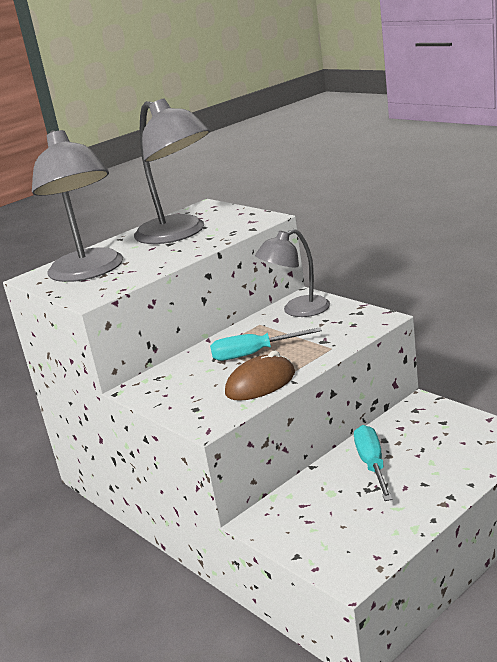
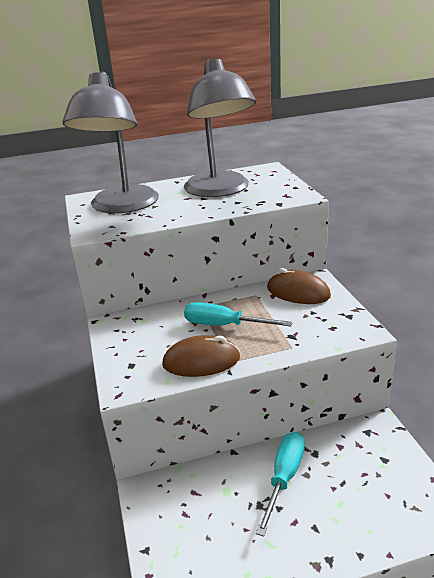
camera: 25 degrees right, 5 degrees up
(297, 310) = (298, 292): grey lamp -> brown mouse

